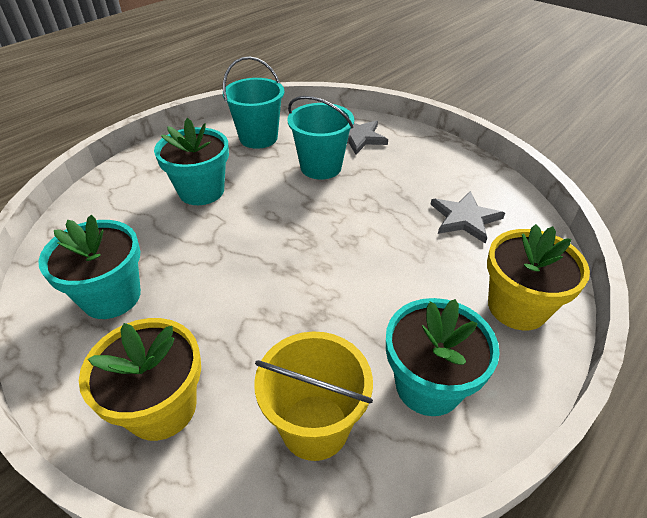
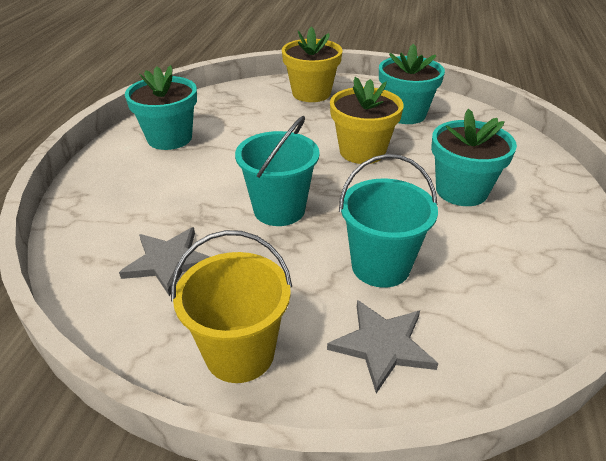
camera: 150 degrees right, 5 degrees down
(258, 138) = (509, 280): turquoise bucket -> turquoise bucket (279, 209)
(315, 426) = (227, 109): yellow bucket -> yellow bucket (240, 353)
(517, 307) = (107, 196): yellow flower pot -> yellow flower pot (362, 151)

